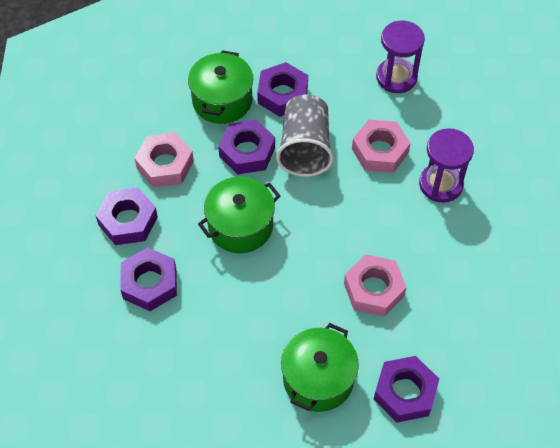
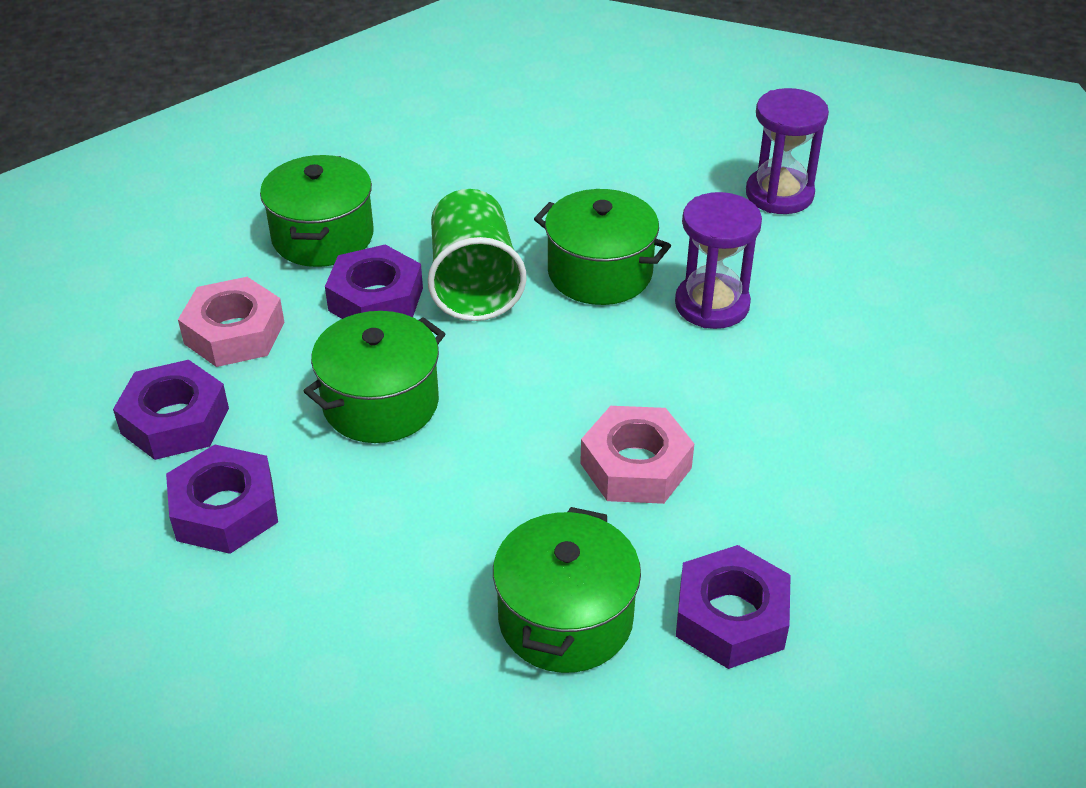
camera: 10 degrees left, 15 degrees down
(283, 94) = (423, 218): purple nut -> none
(305, 148) = (473, 283): grey cup -> green cup
(380, 151) = (600, 273): pink nut -> green pot
(396, 77) = (604, 177): purple hourglass -> purple hourglass (779, 194)

